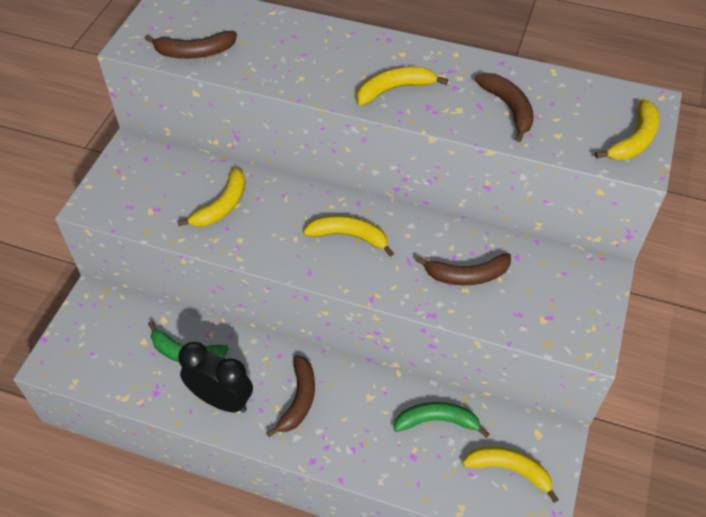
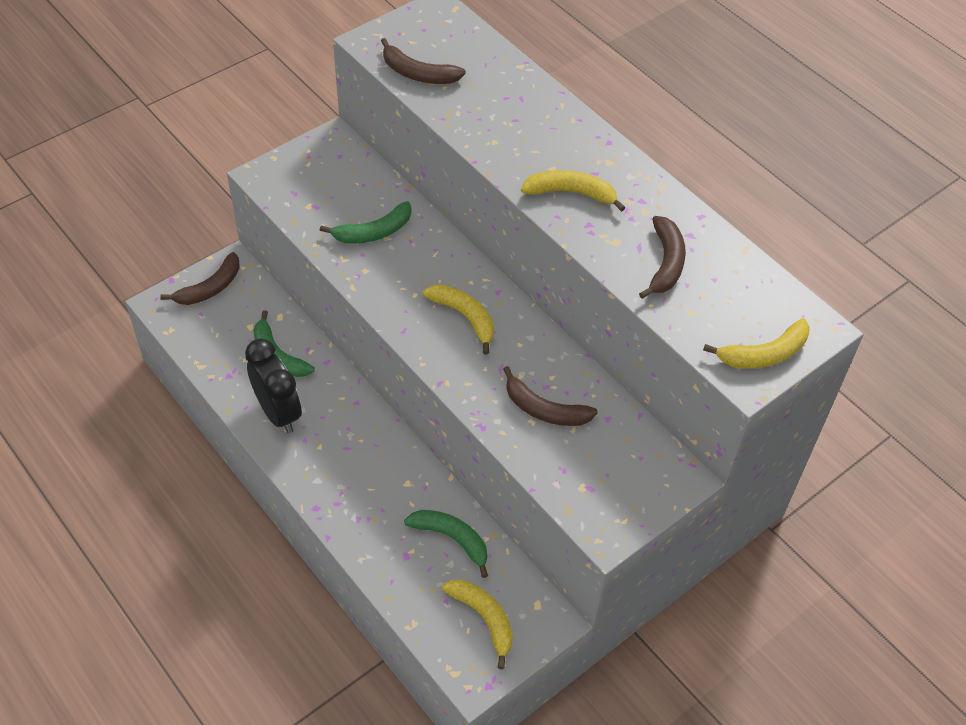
camera: 30 degrees right, 0 degrees up
(222, 205) = (374, 232): yellow banana -> green banana
(299, 399) = (344, 450): brown banana -> brown banana (210, 288)

